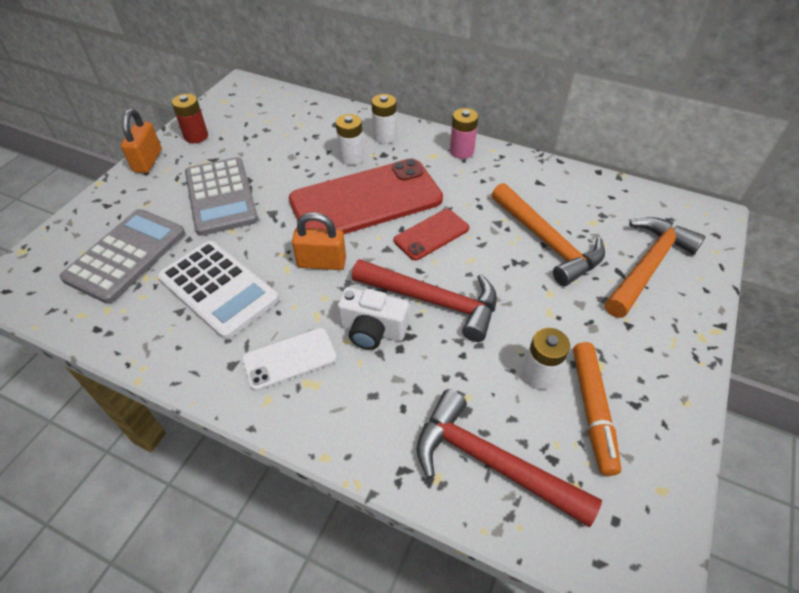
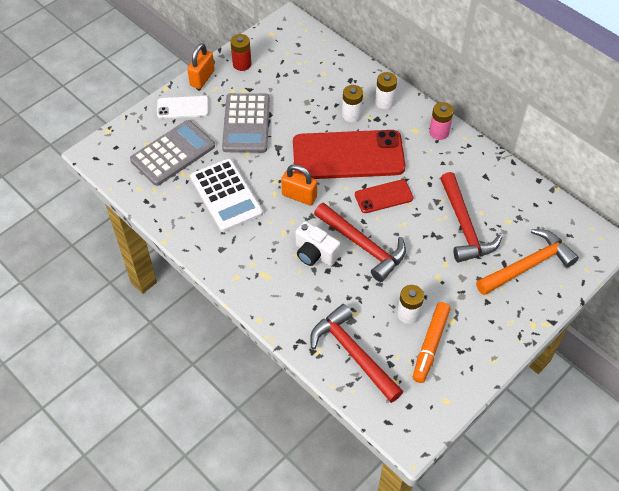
camera: 20 degrees right, 5 degrees up
(289, 359) = (257, 256): white phone -> white phone (183, 107)
(547, 242) = (464, 226): orange hammer -> red hammer

